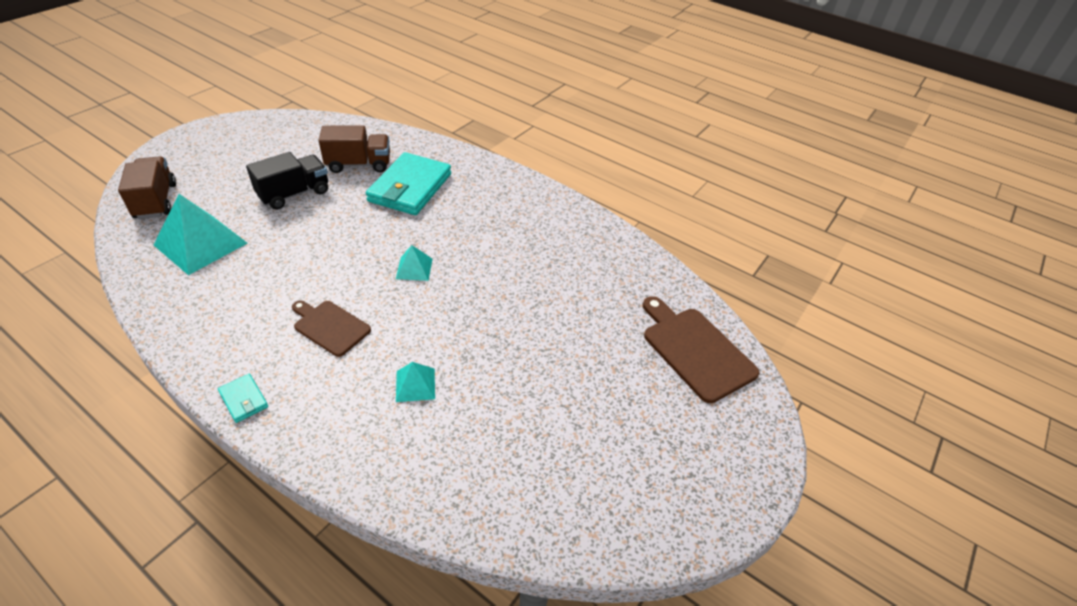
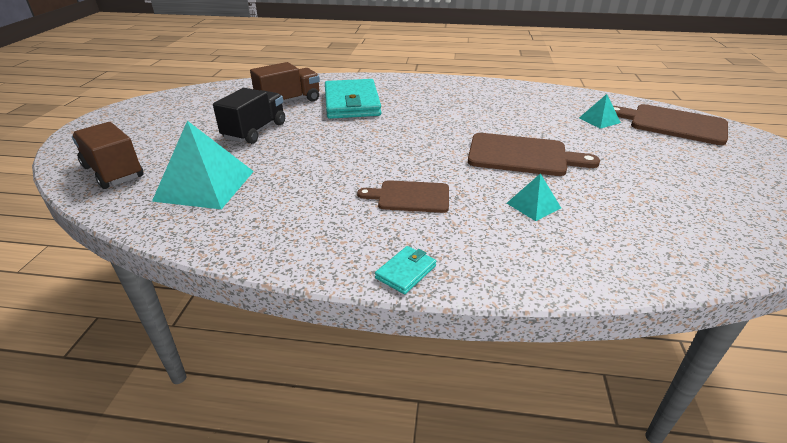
camera: 25 degrees left, 10 degrees down
(244, 400) = (406, 272): turquoise wallet -> turquoise wallet turned 75 degrees counterclockwise
(414, 268) = (425, 143): turquoise pyramid -> turquoise pyramid (599, 120)
(481, 323) = (522, 155): none -> brown cutting board

